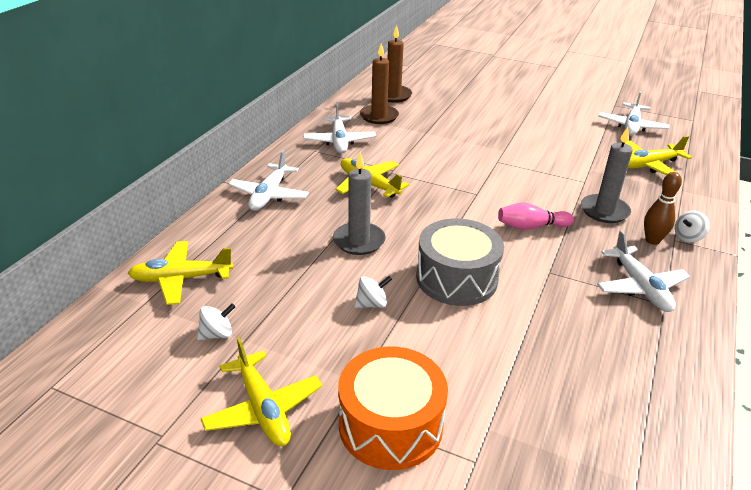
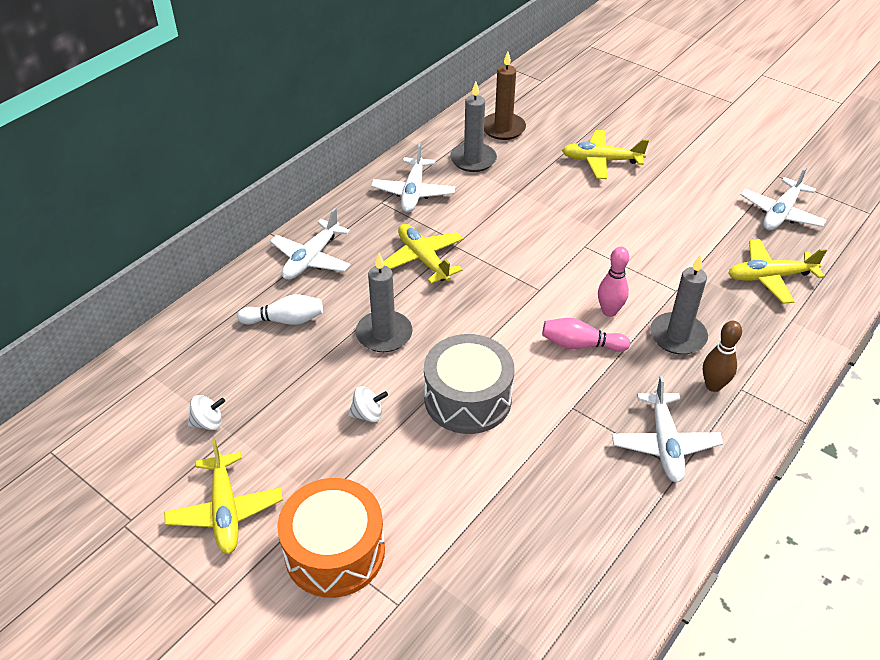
camera: 15 degrees right, 10 degrees up
(181, 279) = (193, 352): yellow plane -> yellow plane (601, 161)
(262, 242) = (285, 320): none -> white bowling pin
(379, 116) = (473, 160): brown candle -> grey candle
(541, 201) = (609, 311): none -> pink bowling pin
(688, 237) = (758, 388): white spinning top -> none

